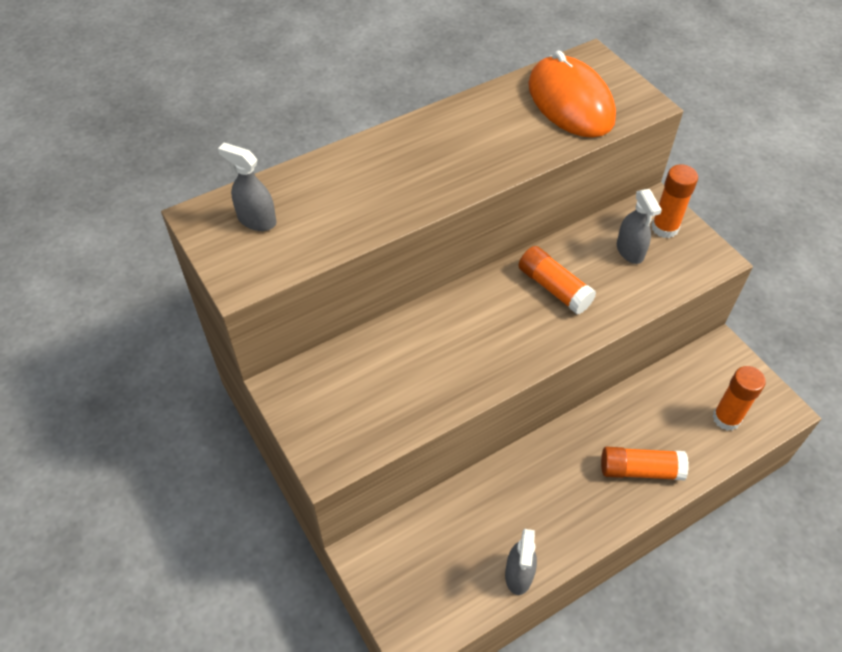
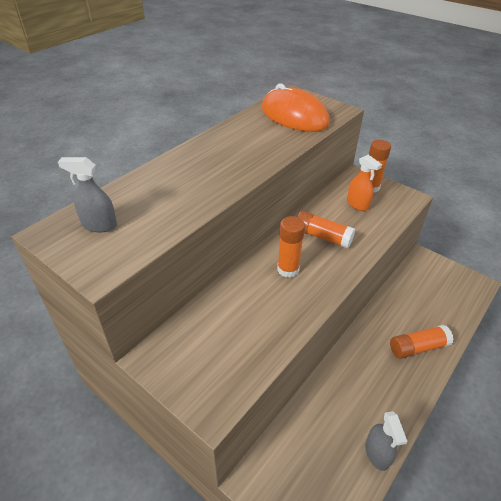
camera: 20 degrees left, 10 degrees down
(630, 251) = (357, 204): grey spray bottle -> orange spray bottle
(726, 418) = (450, 298): orange glue stick -> orange glue stick (288, 269)

